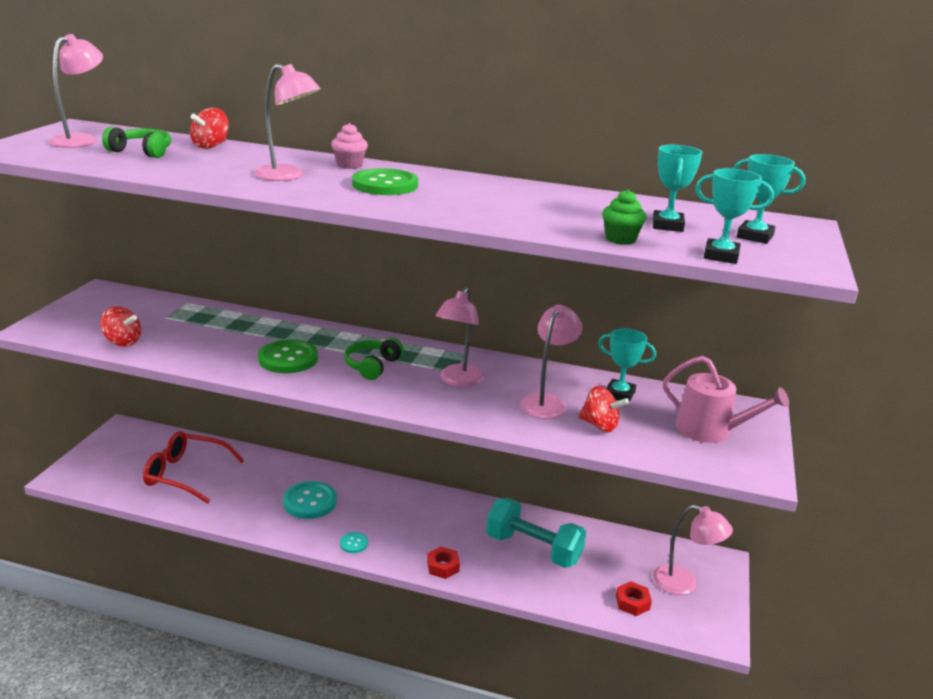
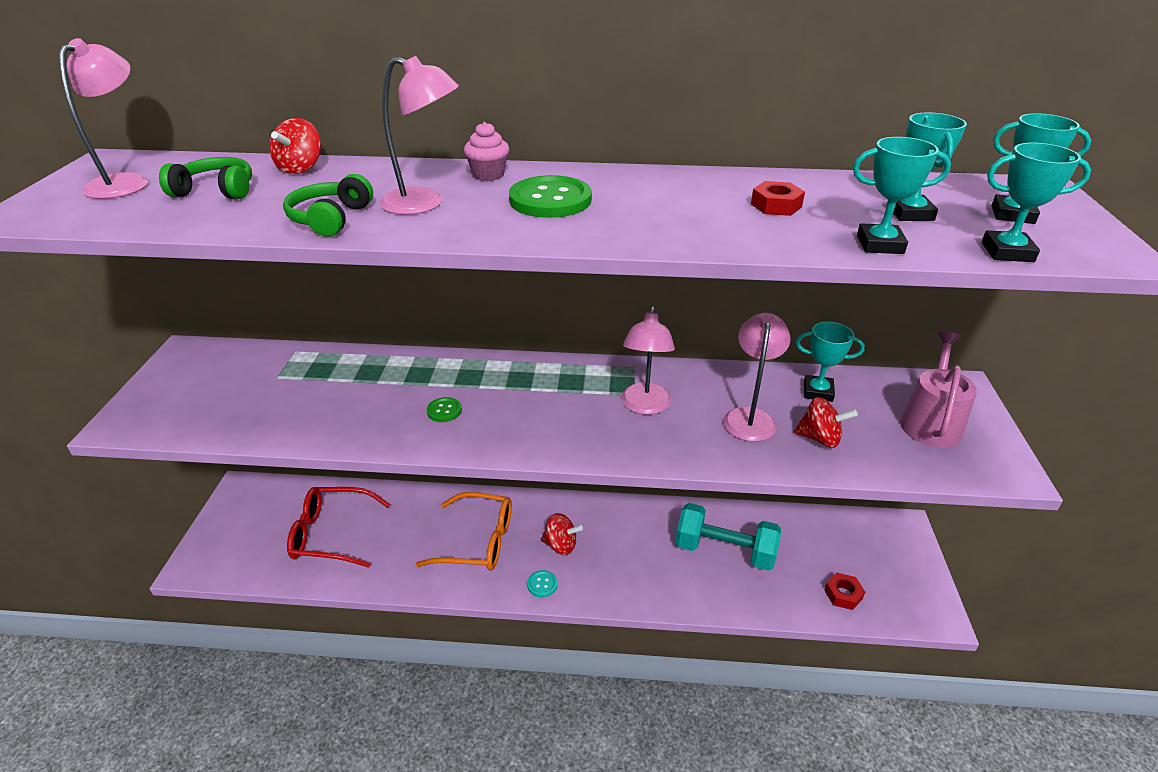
camera: 10 degrees left, 10 degrees up
(122, 342) = (238, 423): red spinning top -> red spinning top (561, 545)
(288, 359) = (444, 411): green button -> green button, size x0.50
(310, 502) = (478, 541): turquoise button -> orange glasses
(372, 366) = (543, 403): green headphones -> green headphones (330, 219)
(443, 566) = (643, 593): red nut -> red nut (776, 205)
(620, 239) = (880, 244): green cupcake -> turquoise trophy
(684, 584) = (881, 560): pink lamp -> none
(710, 430) = (930, 422): pink watering can -> pink watering can turned 90 degrees counterclockwise

